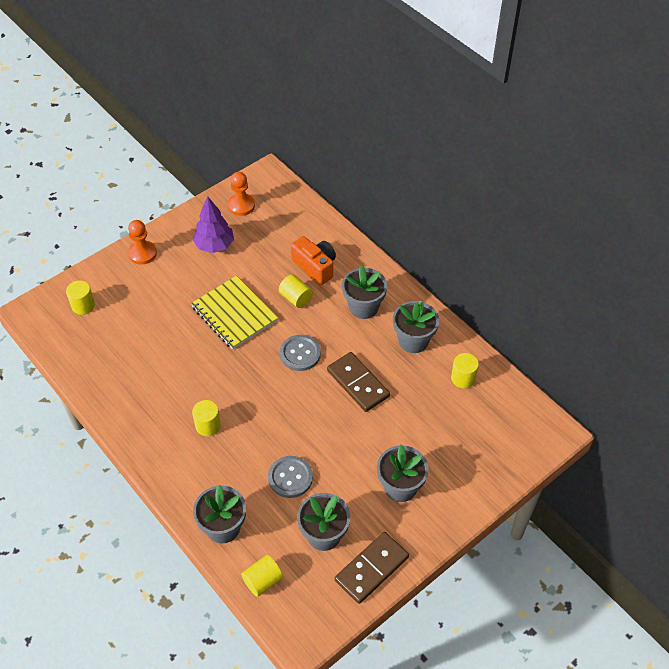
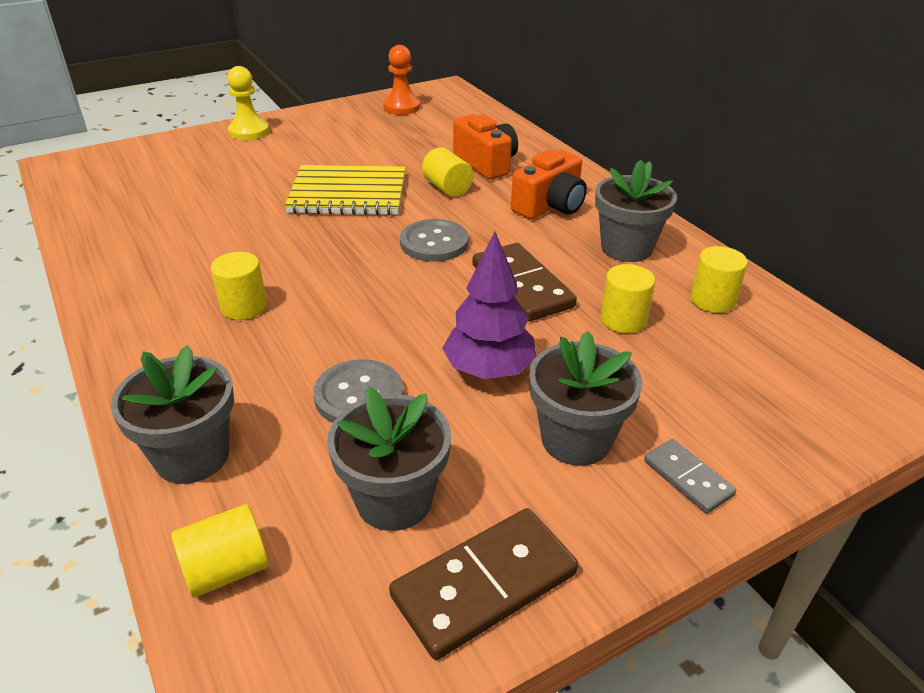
camera: 10 degrees right, 15 degrees down
(83, 305) = (137, 166): yellow cylinder -> yellow cylinder (623, 320)
(142, 253) = (249, 132): orange pawn -> yellow pawn
(214, 245) = (350, 134): purple tree -> purple tree (489, 370)
(234, 314) = (348, 194): yellow notebook -> yellow notebook turned 60 degrees counterclockwise
(363, 307) = (550, 206): grey flower pot -> orange camera
(452, 500) = (688, 478): none -> grey domino

